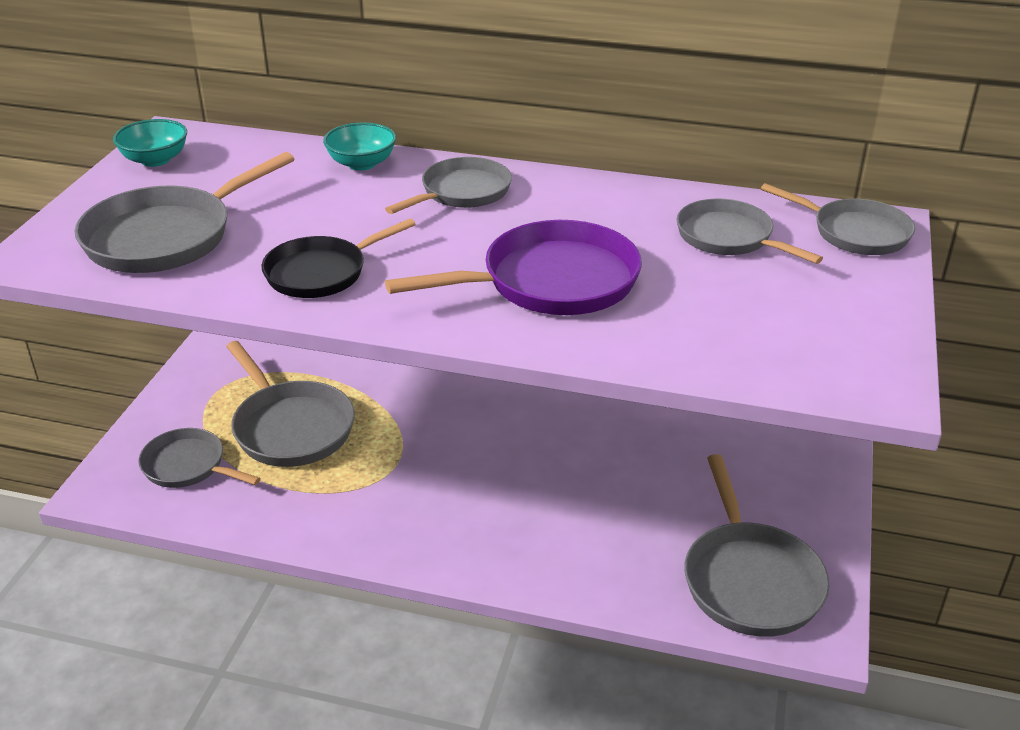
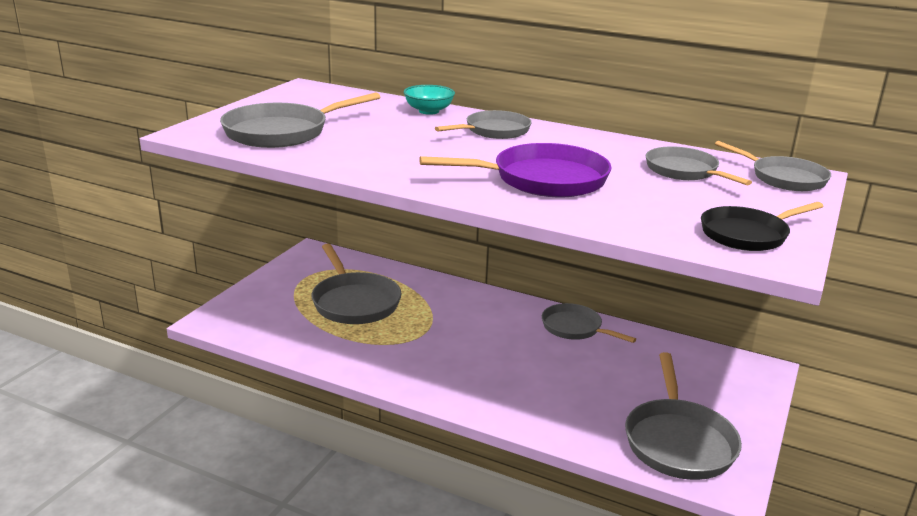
camera: 10 degrees right, 10 degrees down
(155, 160) = (289, 97): turquoise bowl -> none
(188, 466) = (276, 315): grey pan -> grey pan (575, 328)
(322, 272) = (381, 159): black pan -> black pan (748, 234)

